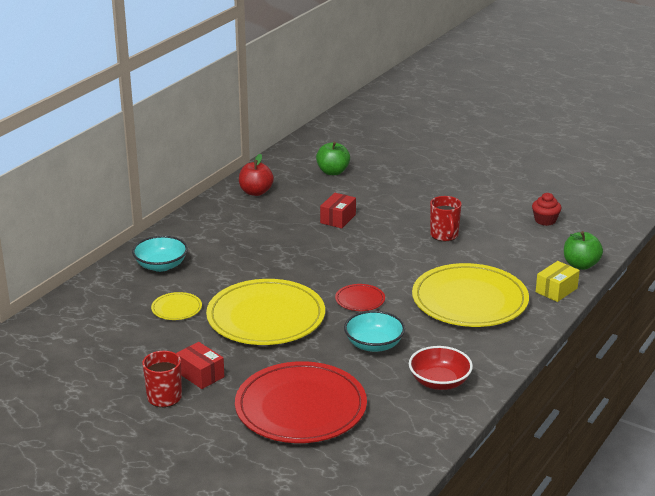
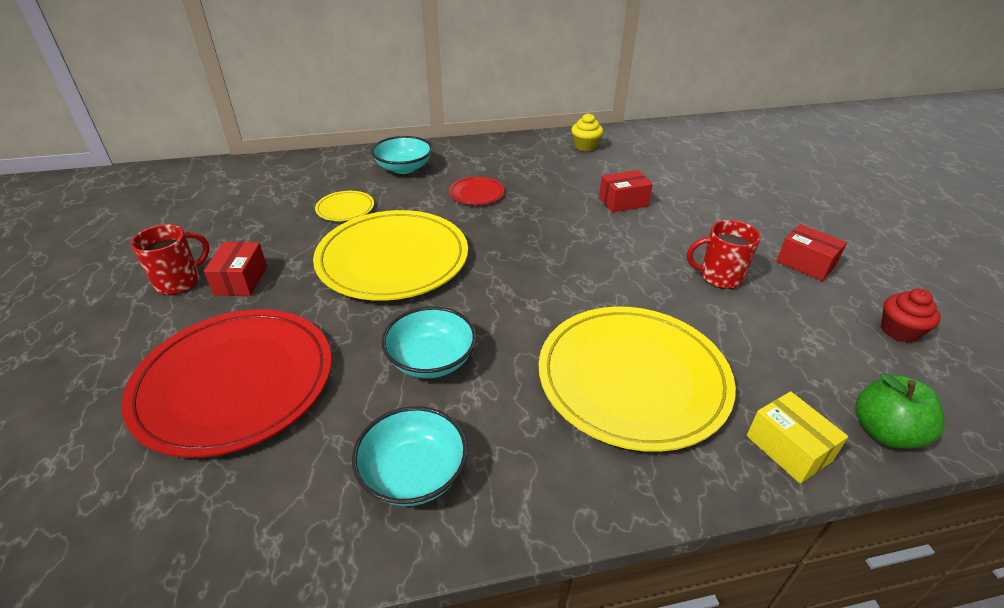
camera: 45 degrees right, 10 degrees up
(256, 192) = (585, 146): red apple -> yellow cupcake
(333, 172) = (688, 159): green apple -> none
(360, 300) = (506, 296): red plate -> red plate (476, 193)
(439, 382) = (413, 473): red bowl -> turquoise bowl
(444, 235) = (719, 277): red mug -> red mug turned 60 degrees clockwise
(473, 208) = (805, 263): none -> red box
(556, 290) = (788, 448): yellow box -> yellow box turned 60 degrees clockwise

